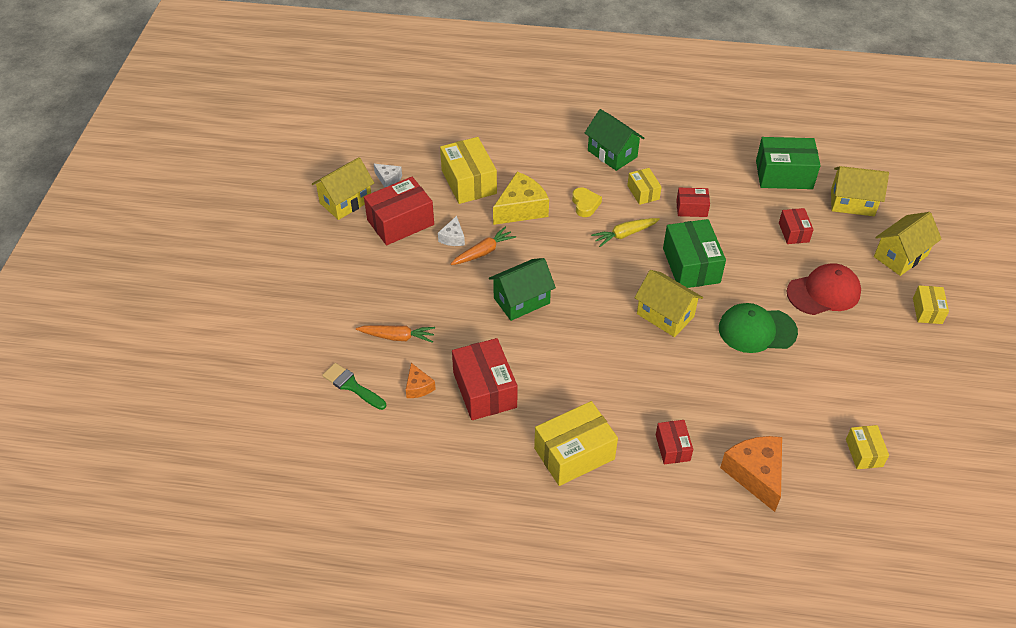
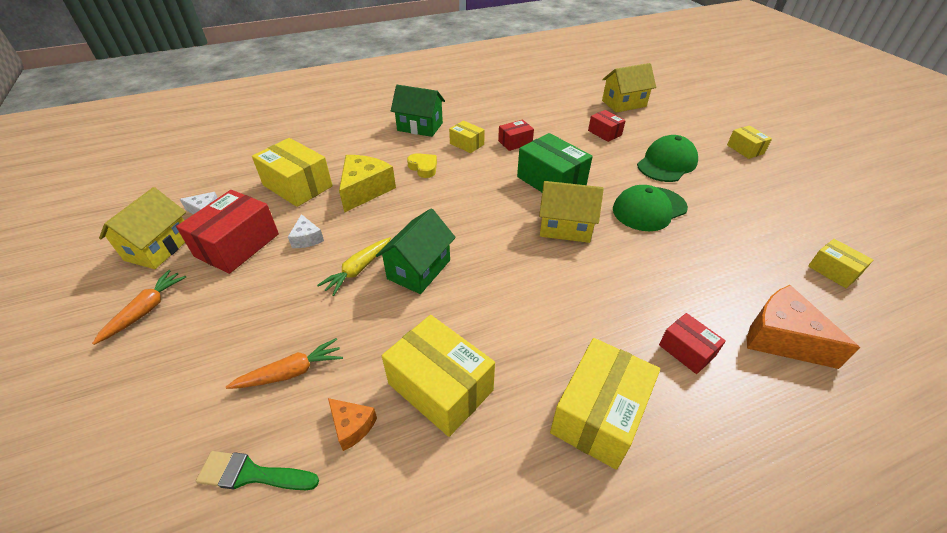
camera: 30 degrees left, 5 degrees down
(483, 252) = (348, 240): orange carrot -> orange carrot (146, 310)
(484, 390) = (440, 387): red box -> yellow box
(624, 234) = (476, 178): yellow carrot -> yellow carrot (358, 270)
(784, 174) = (562, 102): green box -> none
(824, 292) = (667, 163): red cap -> green cap
(900, 256) = (689, 123): yellow house -> none

